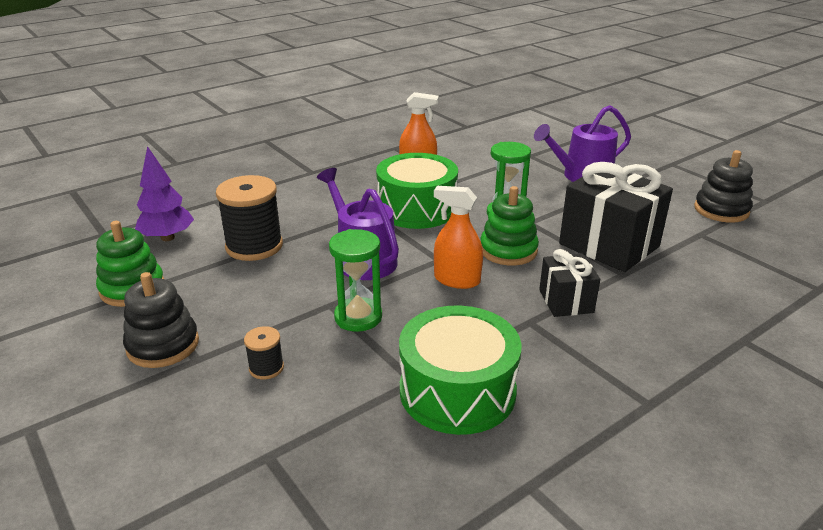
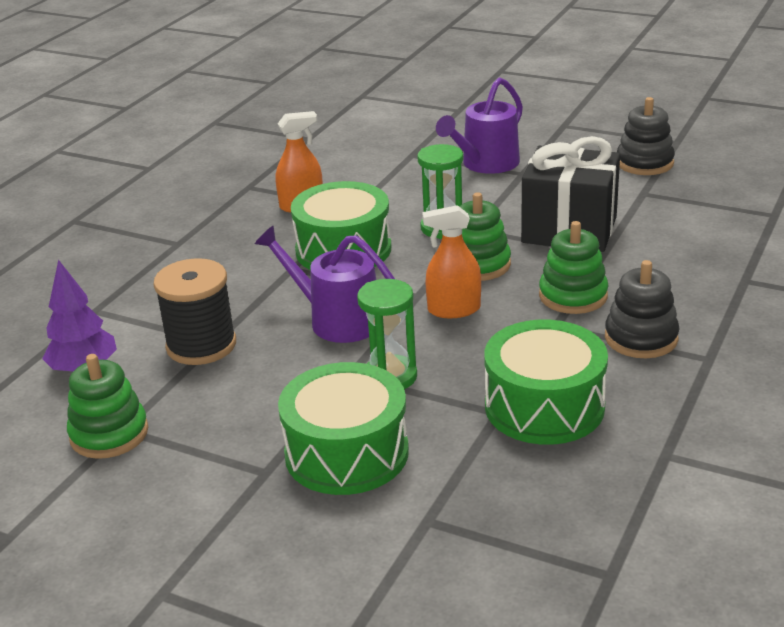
camera: 25 degrees left, 0 degrees up
(163, 345) = (214, 473): black stacking toy -> black stacking toy (641, 338)
(266, 368) = (346, 453): black spool -> green drum
(566, 301) = (573, 296): black gift -> green stacking toy

